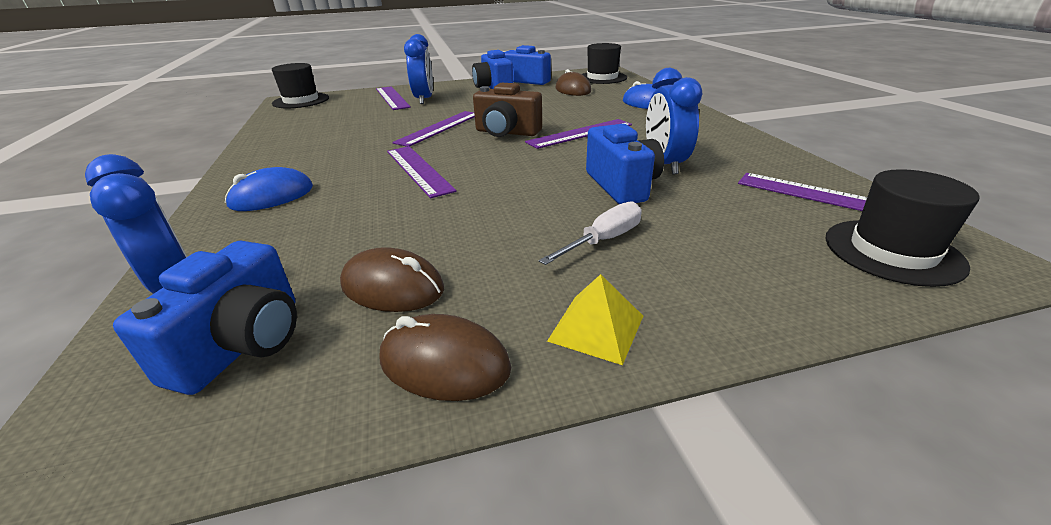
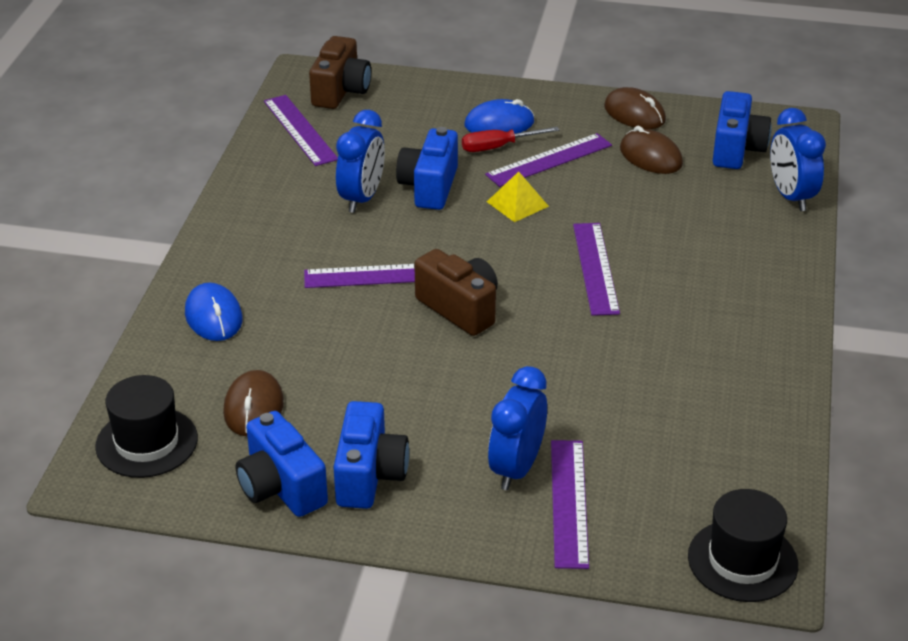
camera: 155 degrees left, 5 degrees up
(243, 344) = (736, 149): blue camera -> blue camera turned 150 degrees clockwise
(272, 196) = (744, 273): blue mouse -> blue mouse (499, 124)
(439, 128) = (536, 352): purple ruler -> purple ruler (549, 160)
(596, 328) = (551, 106): yellow pyramid -> yellow pyramid (517, 204)
(603, 240) = (498, 147): white screwdriver -> red screwdriver
(892, 251) = (340, 91): black hat -> brown camera

